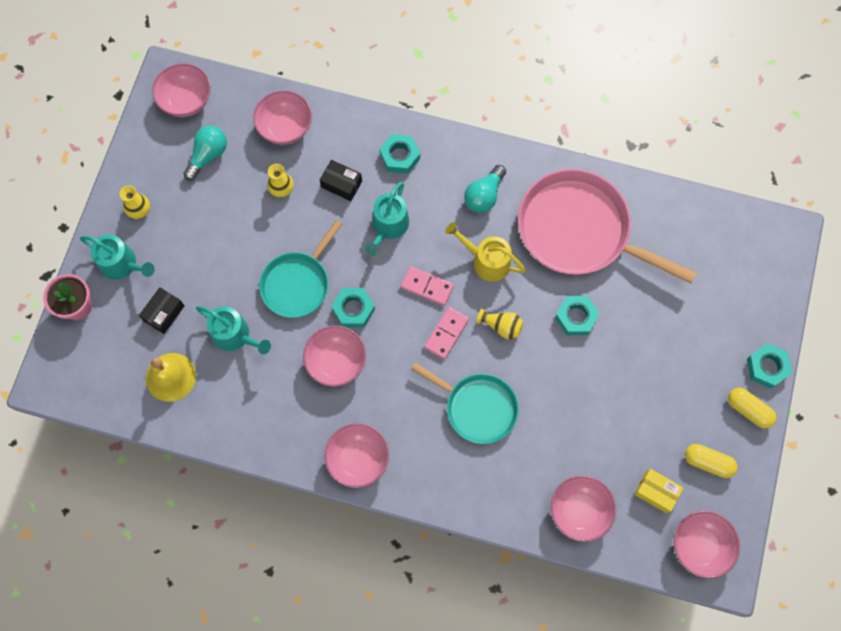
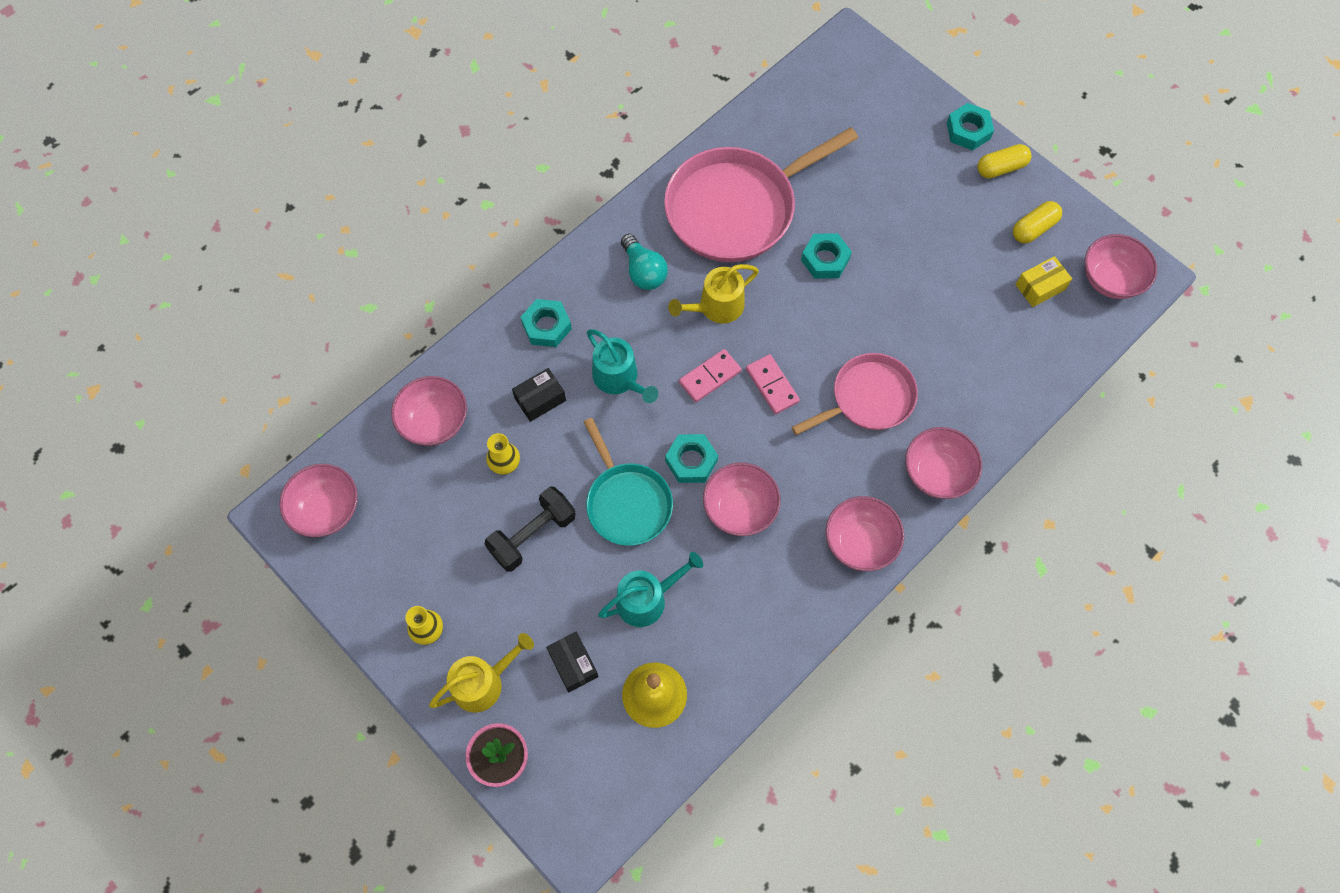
camera: 60 degrees left, 5 degrees down
(122, 264) = (483, 683): turquoise watering can -> yellow watering can
(208, 155) = (412, 520): turquoise light bulb -> none
(240, 236) = (533, 535): none -> black dumbbell
(477, 408) = (868, 398): turquoise pan -> pink pan
(501, 326) = (795, 331): yellow vase -> none
(579, 511) = (1024, 363): pink bowl -> pink bowl (937, 473)

